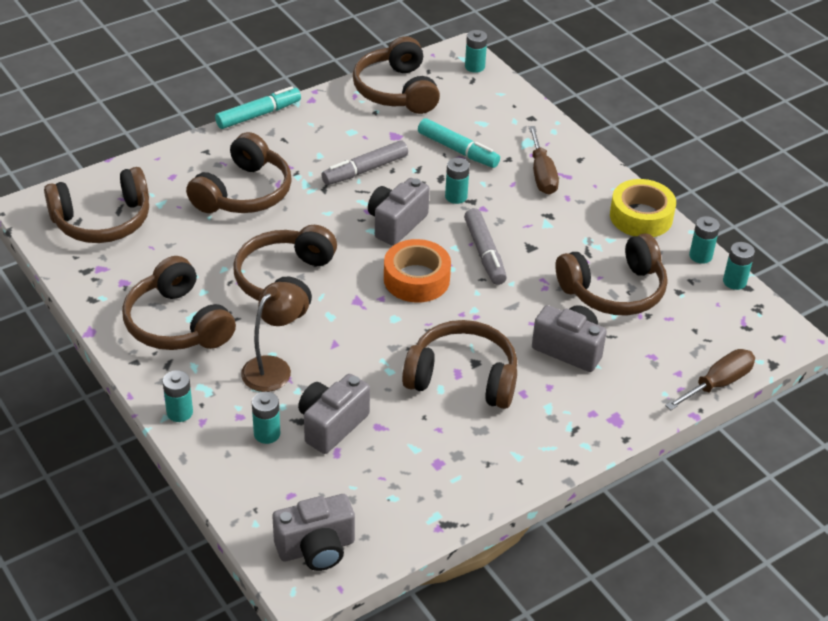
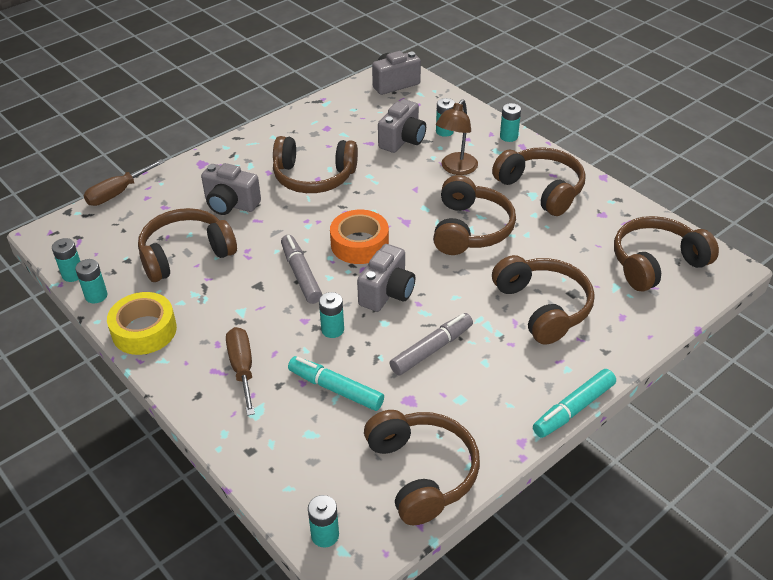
camera: 175 degrees right, 0 degrees up
(244, 193) = (543, 307): brown headphones -> brown headphones turned 135 degrees clockwise

